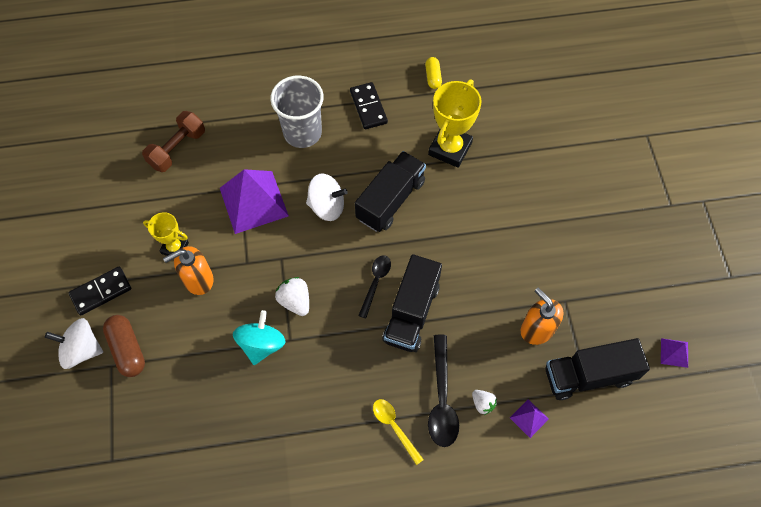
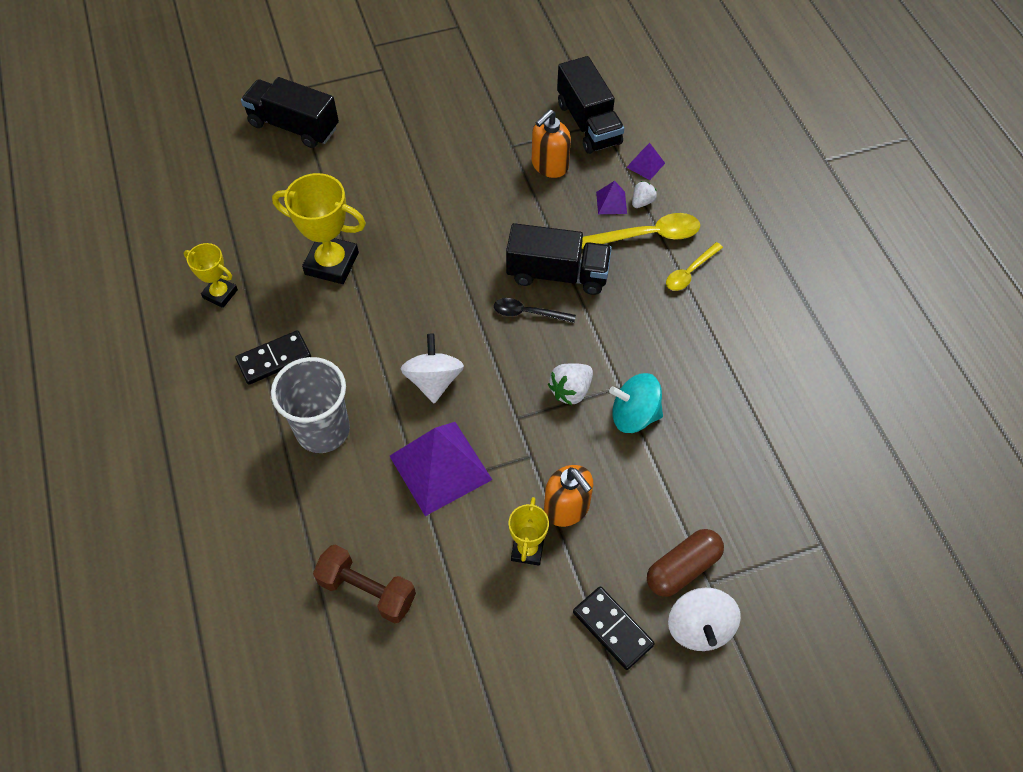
camera: 100 degrees left, 5 degrees down
(390, 200) = (414, 314): black truck -> black truck (294, 126)
(433, 77) = (220, 294): yellow capsule -> yellow trophy
(442, 399) = (647, 236): black spoon -> yellow spoon
(674, 352) = (547, 64): purple pyramid -> purple pyramid (611, 202)

